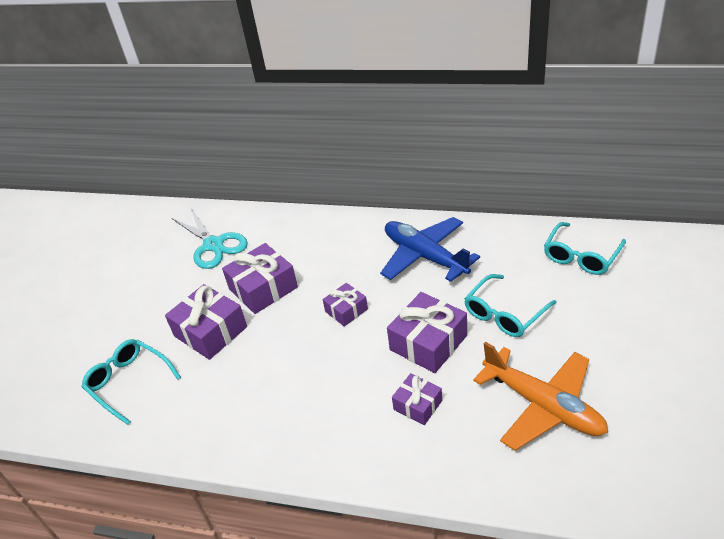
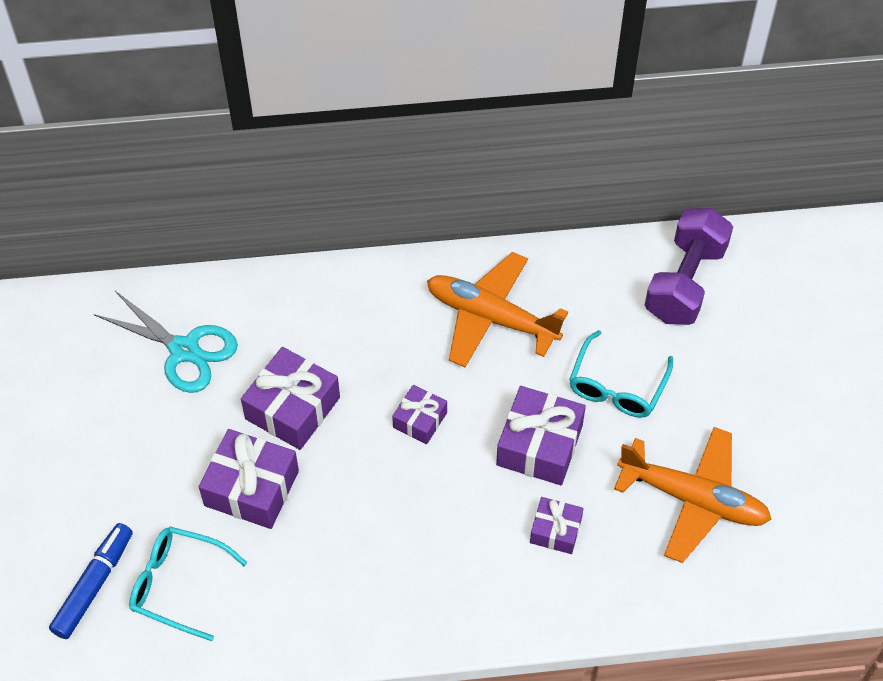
camera: 25 degrees left, 15 degrees up
(77, 370) = (94, 585): none -> blue marker
(424, 256) = (490, 317): blue plane -> orange plane
(581, 256) = (685, 282): turquoise glasses -> purple dumbbell

